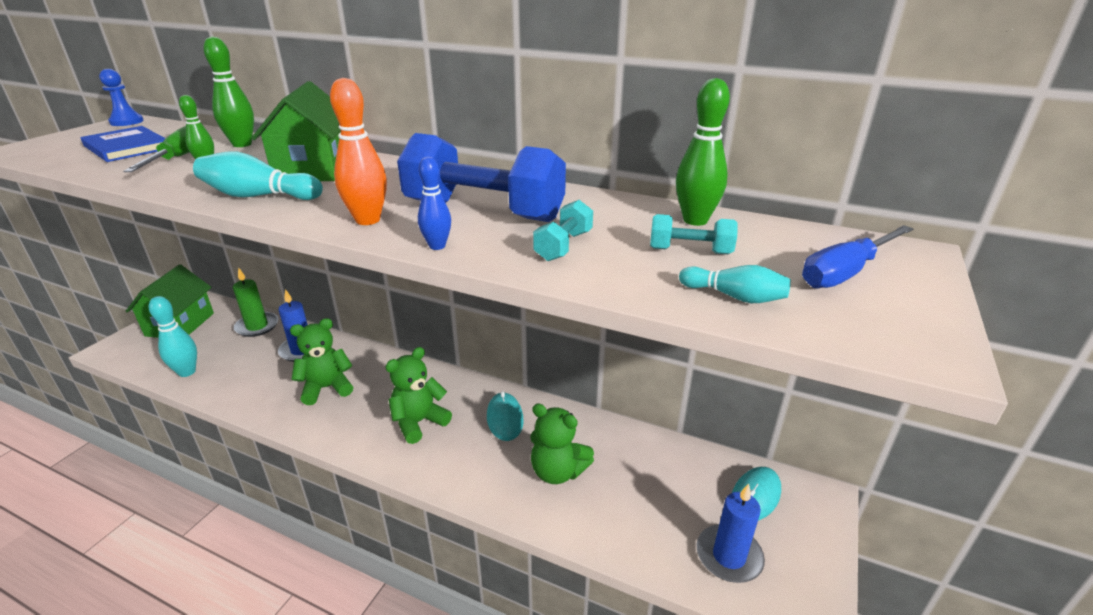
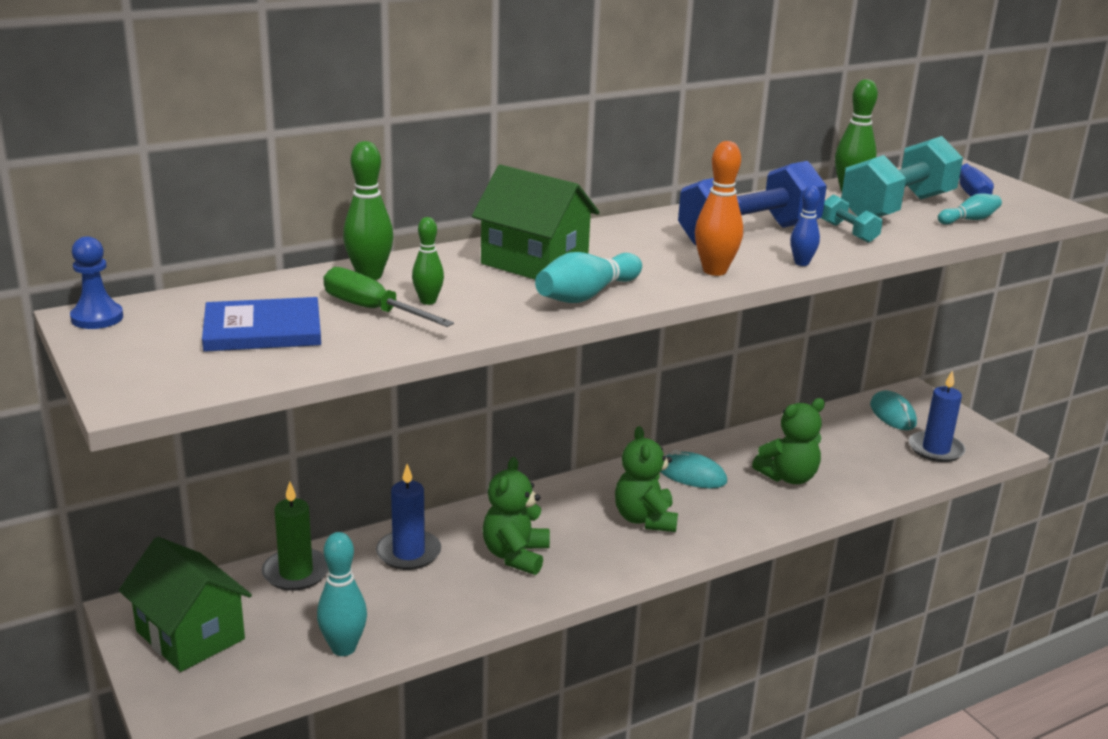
camera: 55 degrees left, 5 degrees down
(690, 251) = (897, 208): turquoise dumbbell -> turquoise dumbbell, size x2.19

